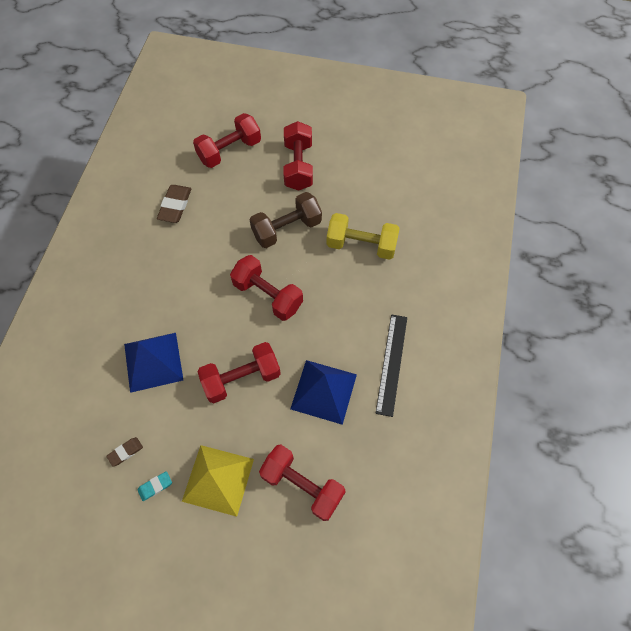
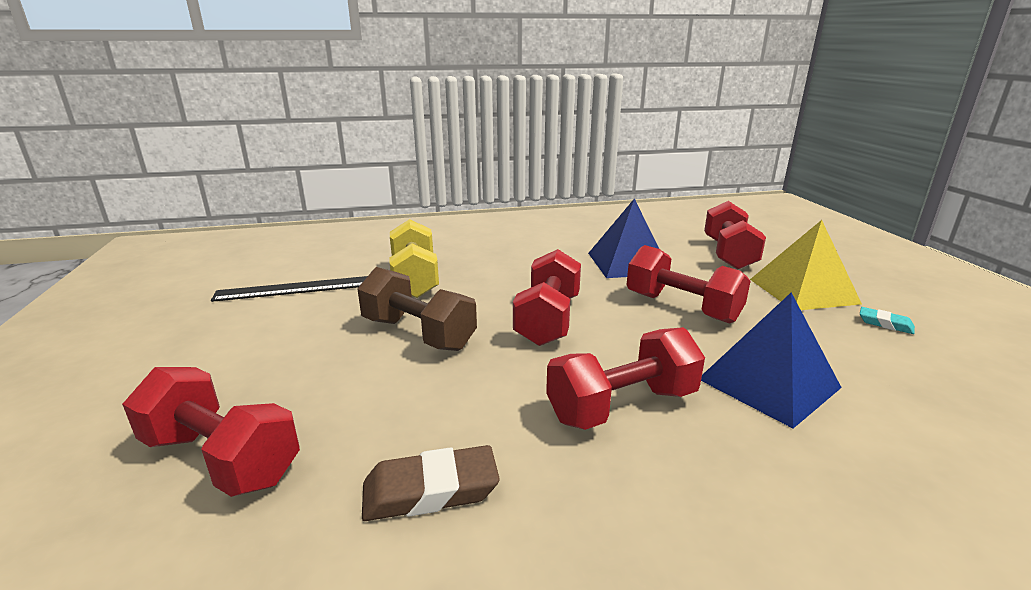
camera: 115 degrees left, 40 degrees down
(125, 452) = (904, 359): brown eraser -> none
(298, 166) = (267, 356): red dumbbell -> red dumbbell (622, 406)
(391, 364) = (556, 242): black ruler -> black ruler (293, 289)

